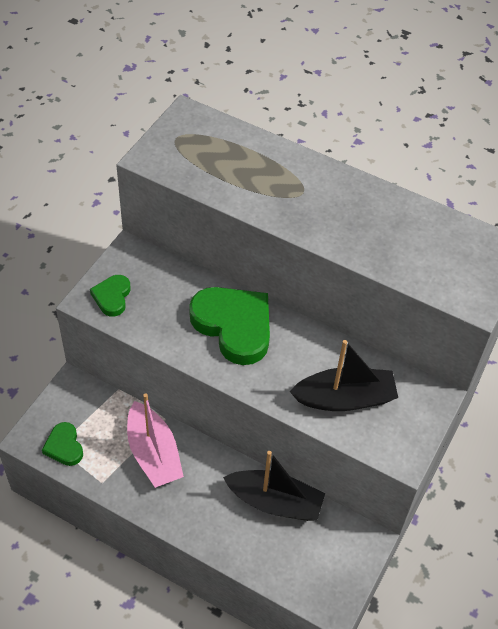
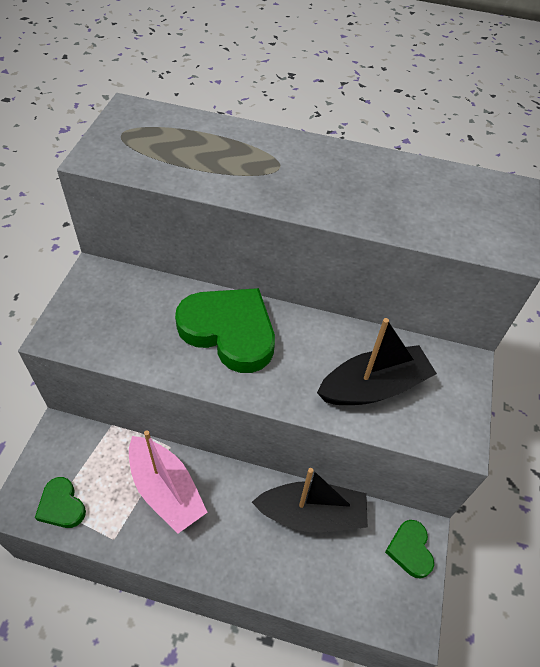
camera: 15 degrees left, 0 degrees up
(112, 297) = (83, 326): green heart -> green heart (410, 550)

